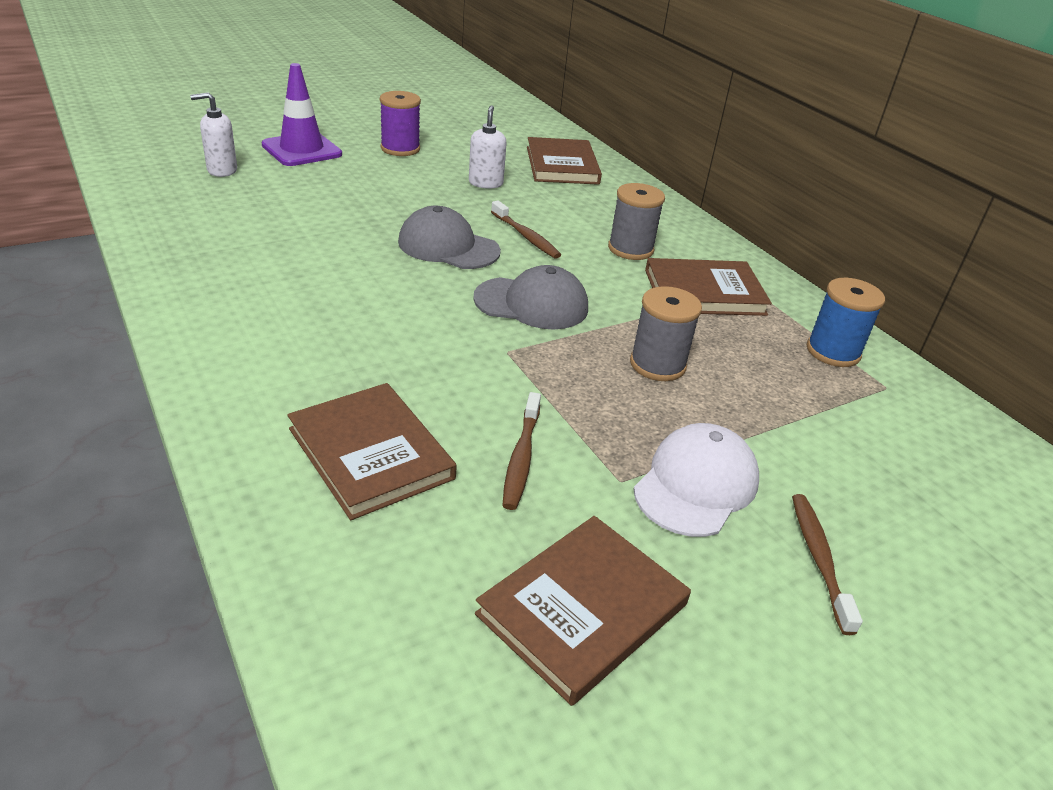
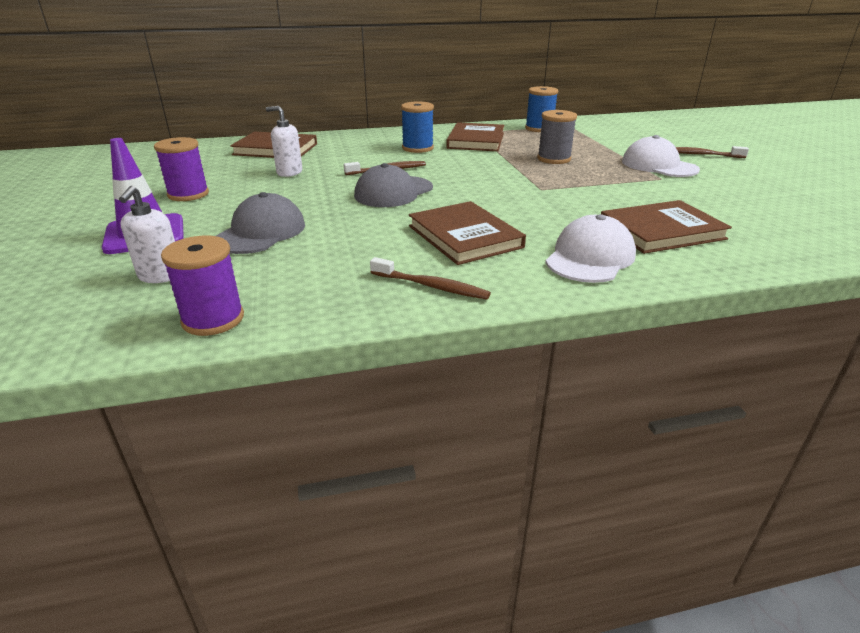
camera: 70 degrees left, 5 degrees down
(147, 201) = (213, 319): none -> purple spool
(273, 384) = (590, 257): none -> white cap
(521, 458) = (651, 195): brown toothbrush -> brown toothbrush (431, 286)
(532, 303) = (483, 177): grey cap -> grey cap (261, 232)
(582, 609) = (761, 195): brown book -> brown book (464, 236)
(630, 249) = (417, 148): grey spool -> blue spool

